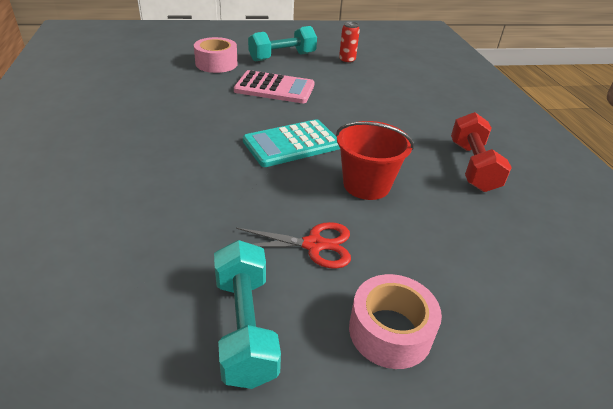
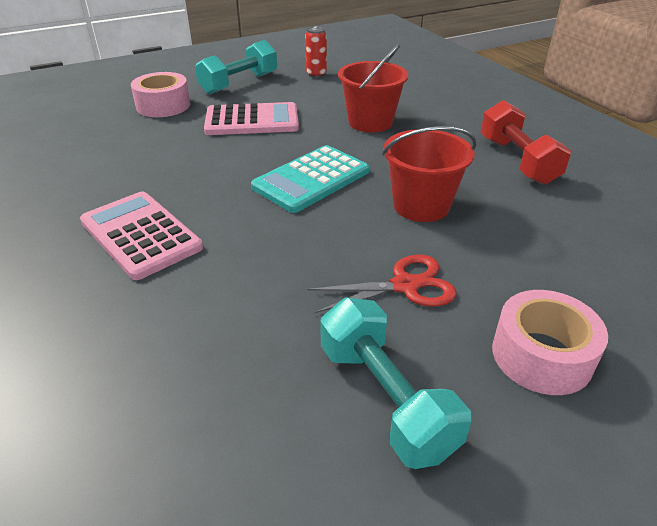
camera: 15 degrees left, 0 degrees up
(144, 157) = (140, 235): none -> pink calculator
(367, 108) = (370, 122): none -> red bucket

